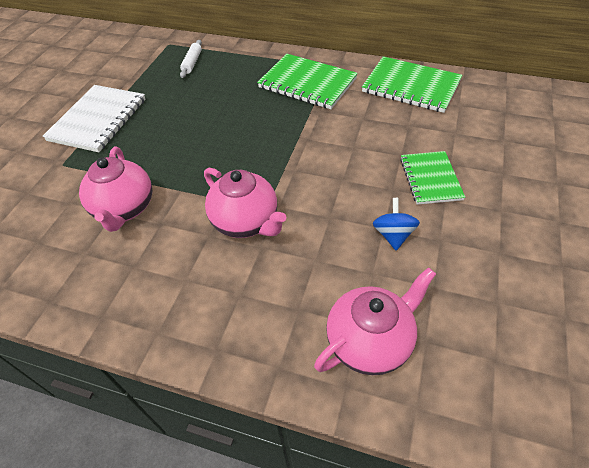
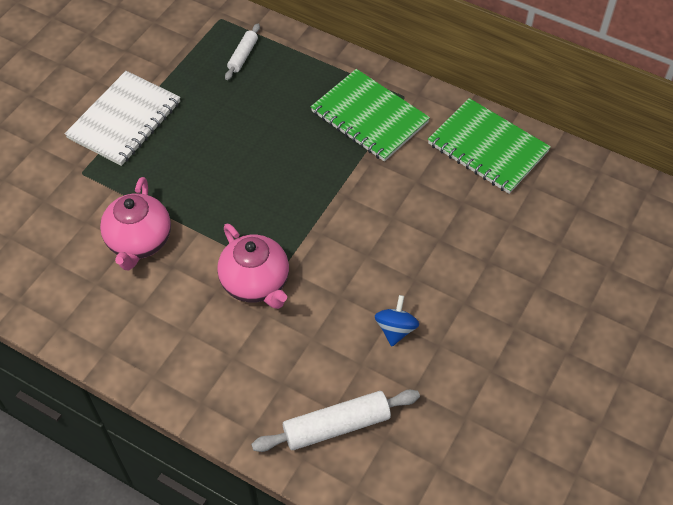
camera: 10 degrees right, 5 degrees up
(370, 341) = (336, 426): pink teapot -> white rolling pin
(430, 179) = (458, 275): green notebook -> none

